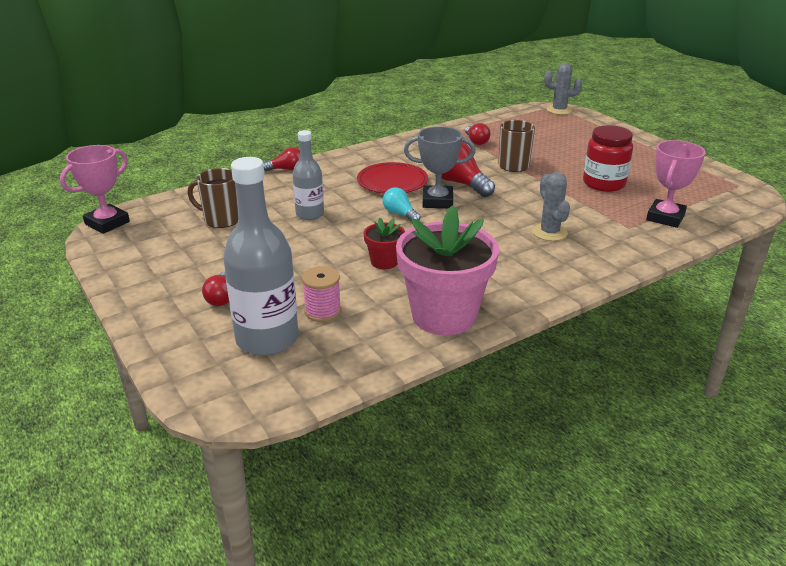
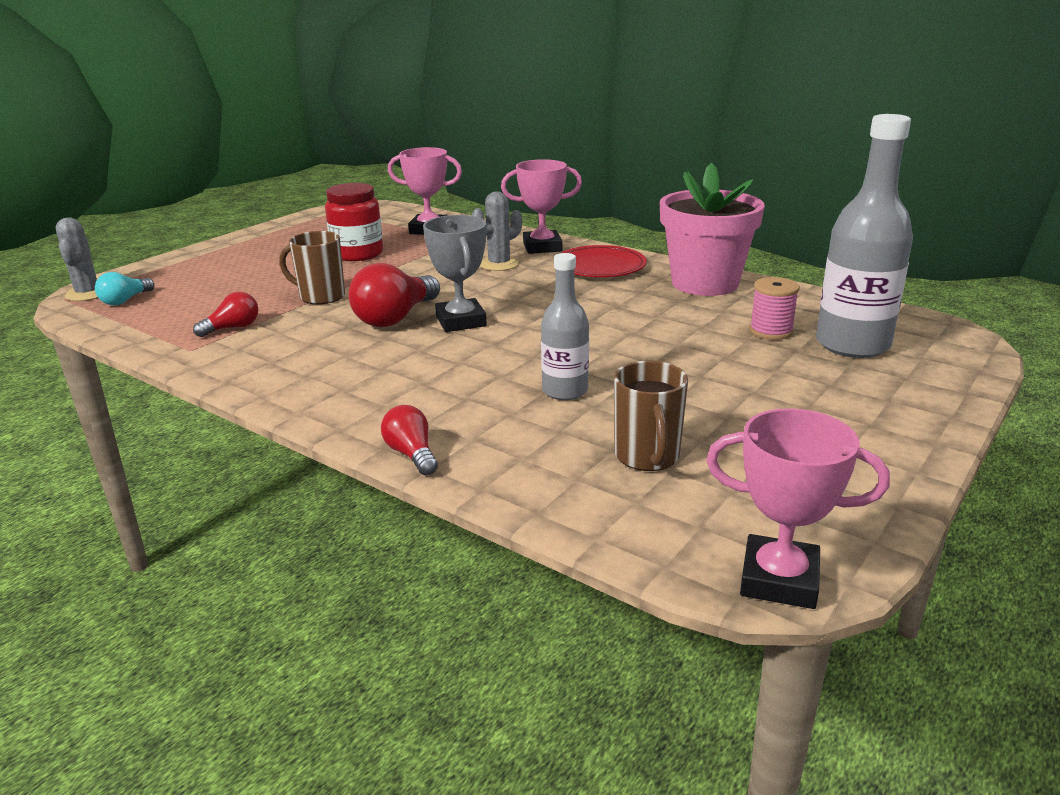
camera: 110 degrees left, 5 degrees down
(221, 298) = (826, 389): red light bulb -> none
(384, 262) = (640, 322): red flower pot -> none
(392, 182) = (415, 357): red plate -> red plate (600, 266)
(400, 214) = (515, 335): turquoise light bulb -> turquoise light bulb (125, 300)
(589, 260) = (542, 247): none -> pink trophy

